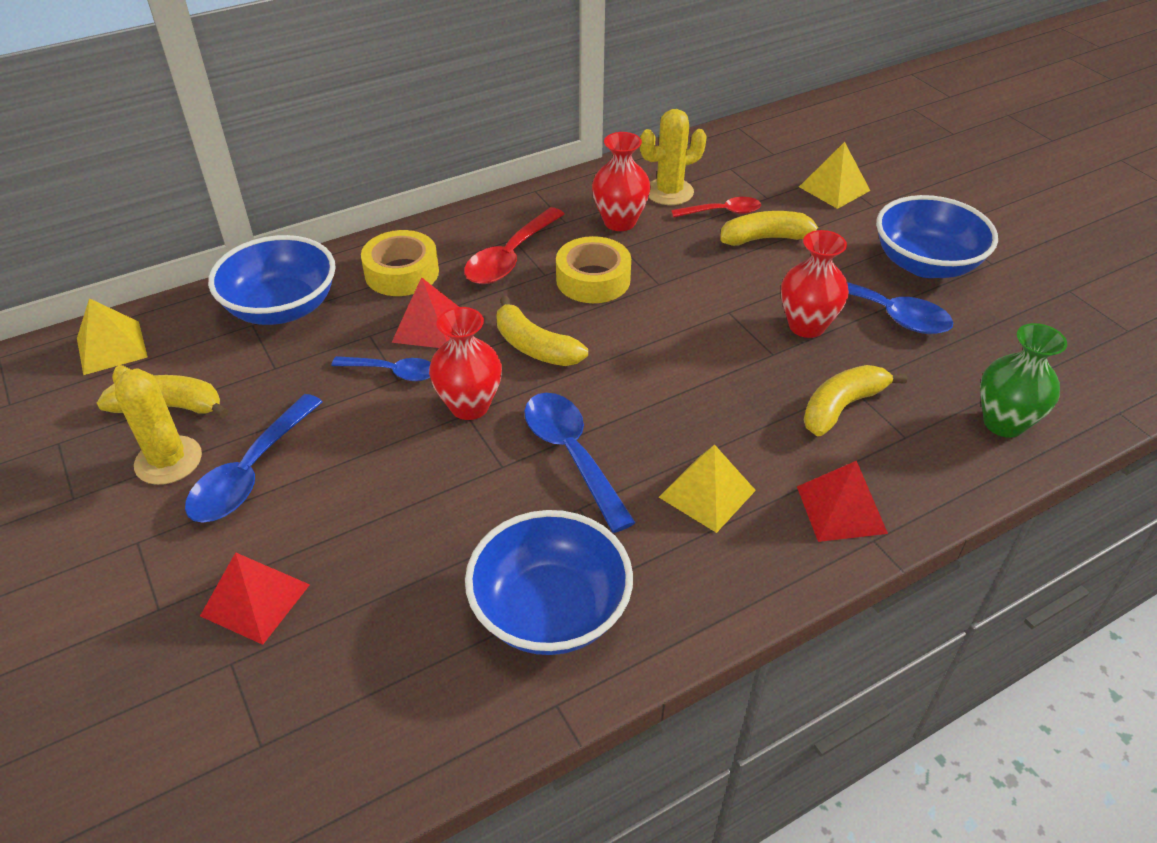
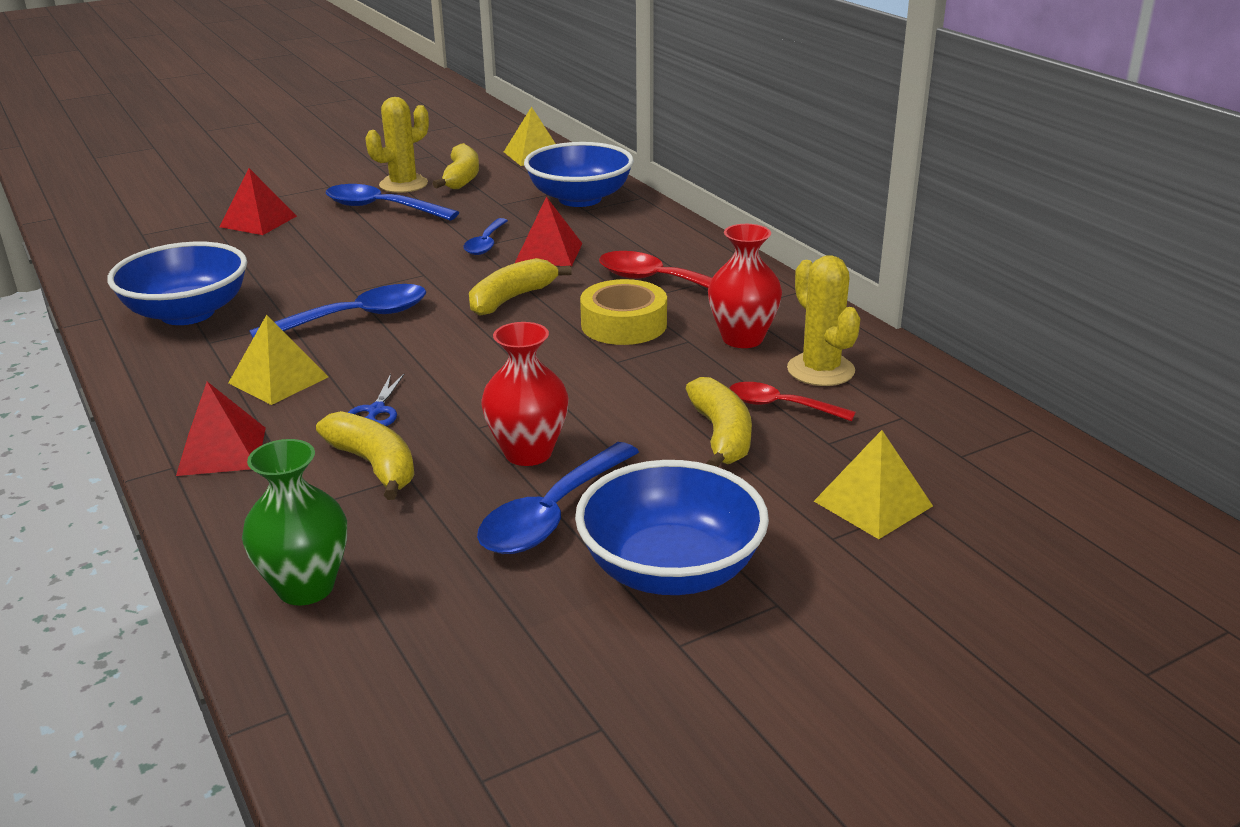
camera: 90 degrees right, 15 degrees down
(402, 273) = (633, 237): yellow tape -> none
(469, 406) = (433, 275): red vase -> none
(722, 212) = (780, 406): red spoon -> red spoon turned 120 degrees clockwise
(756, 416) = (376, 411): none -> blue scissors

